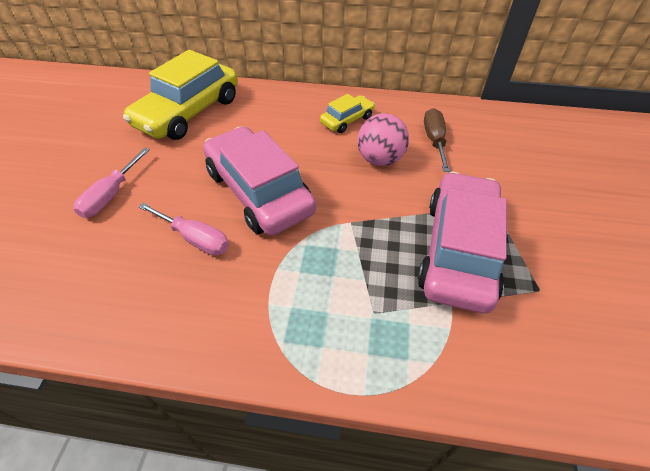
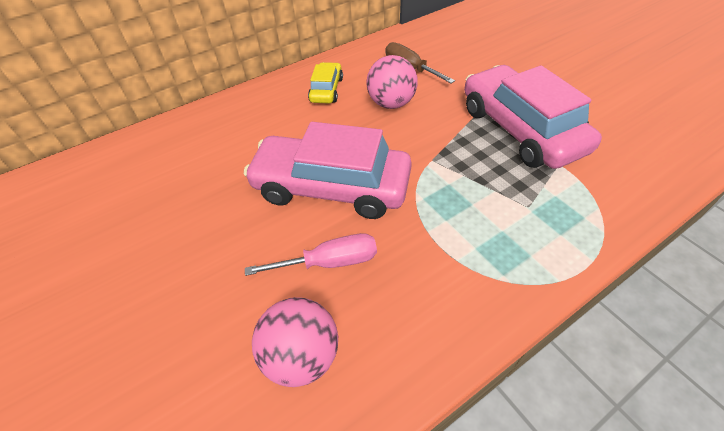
camera: 40 degrees left, 0 degrees up
(111, 195) = (187, 292): pink screwdriver -> none
(113, 279) = (302, 355): none -> pink ball
(189, 112) = (164, 167): yellow car -> none

